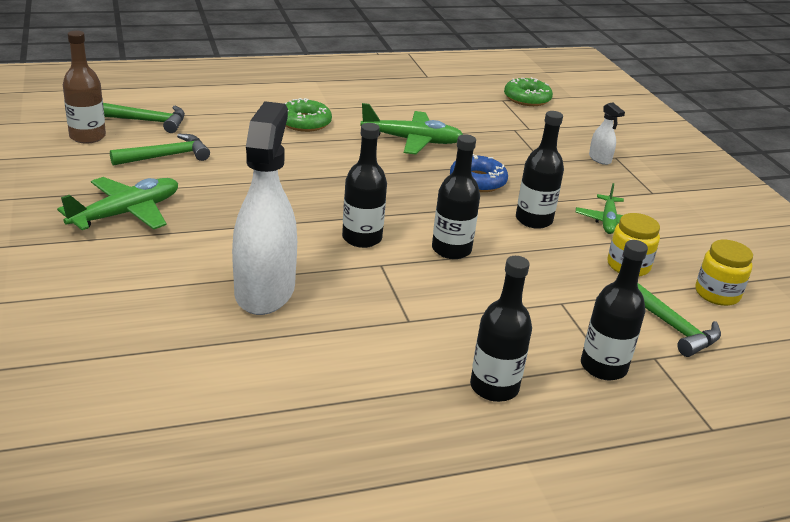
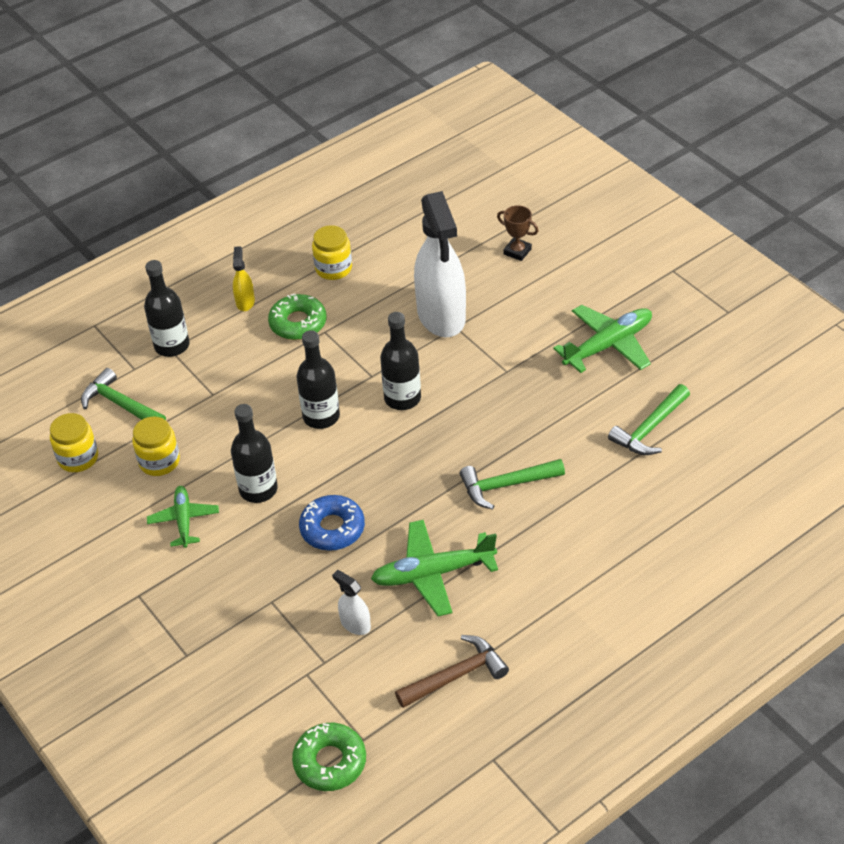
camera: 165 degrees right, 15 degrees up
(87, 136) = (747, 423): brown bottle -> none
(111, 325) = (517, 251): none -> brown trophy
(126, 213) = (608, 345): green plane -> green plane turned 150 degrees counterclockwise
(148, 121) = (722, 474): green hammer -> green hammer (506, 485)
(304, 122) = (569, 552): green donut -> green donut (298, 323)
(356, 389) = (333, 268): none -> yellow jar
(427, 103) = (456, 676): none -> brown hammer
(494, 387) = (245, 302): black bottle -> yellow spray bottle
(600, 159) = (205, 640): white spray bottle -> white spray bottle (355, 624)

